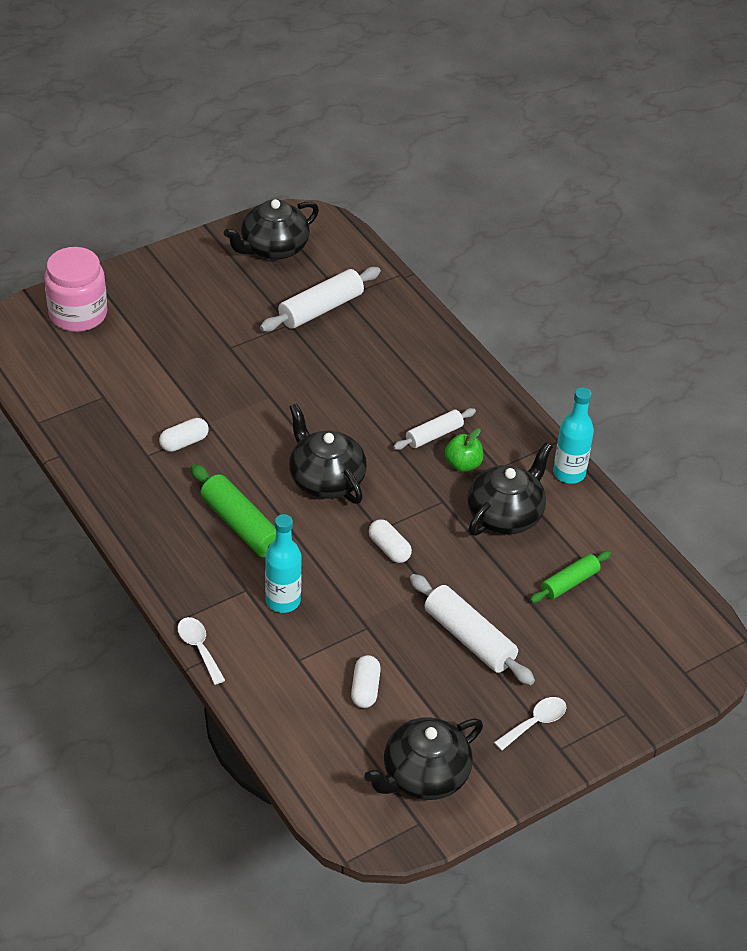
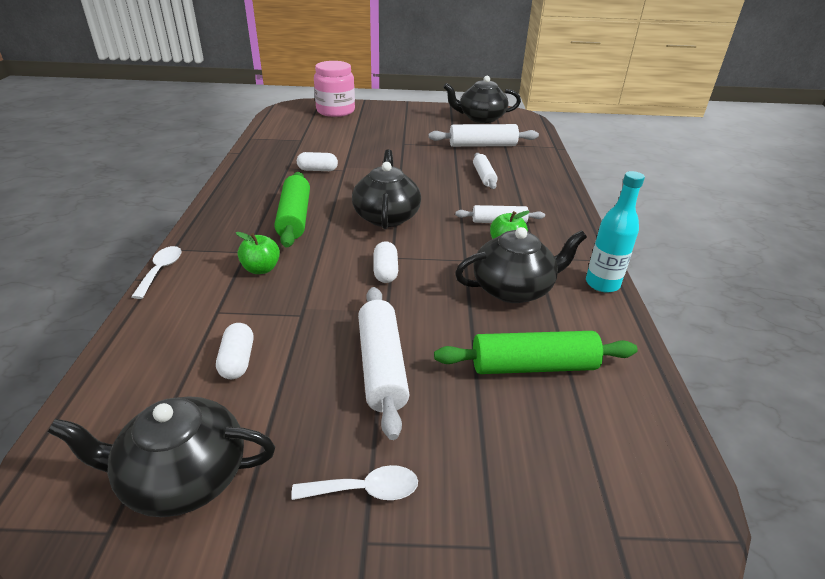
camera: 35 degrees right, 10 degrees down
(283, 601) = (261, 269): turquoise bottle -> green apple
(365, 689) = (237, 361): white capsule -> white capsule turned 45 degrees counterclockwise
(367, 369) = (484, 176): none -> white rolling pin
(569, 583) = (533, 366): green rolling pin -> green rolling pin, size x1.59

